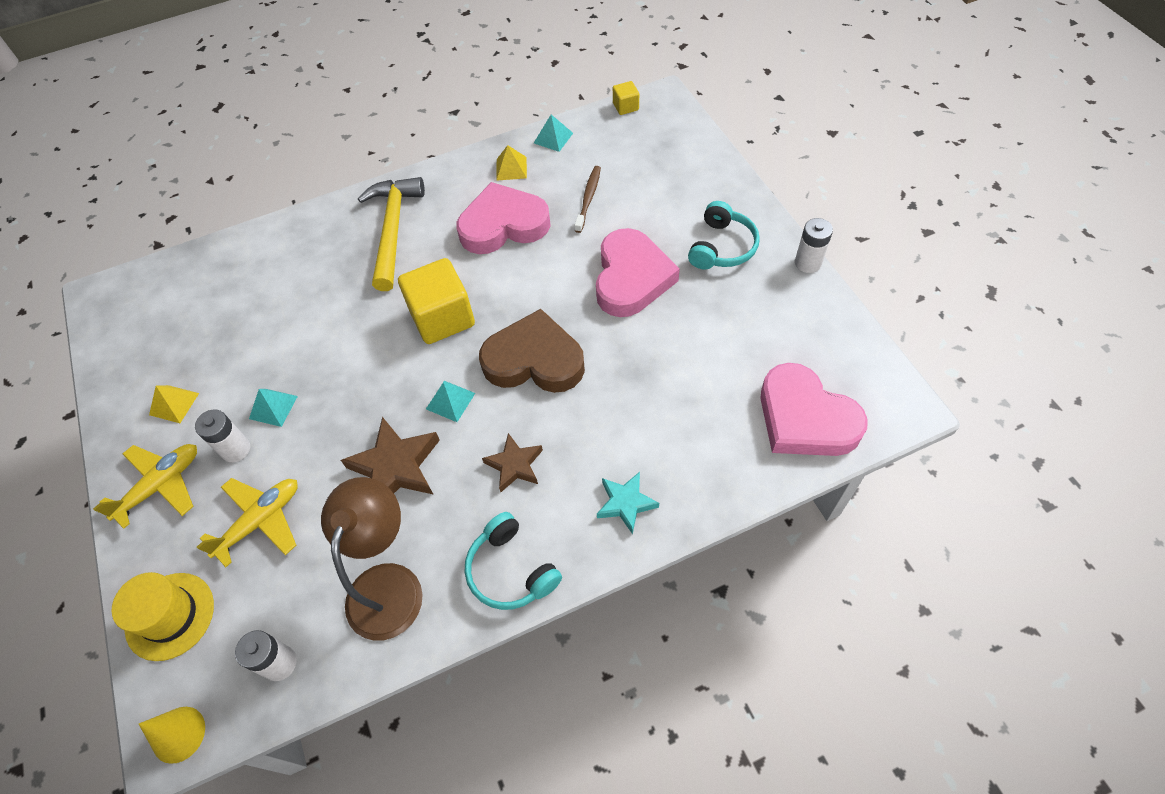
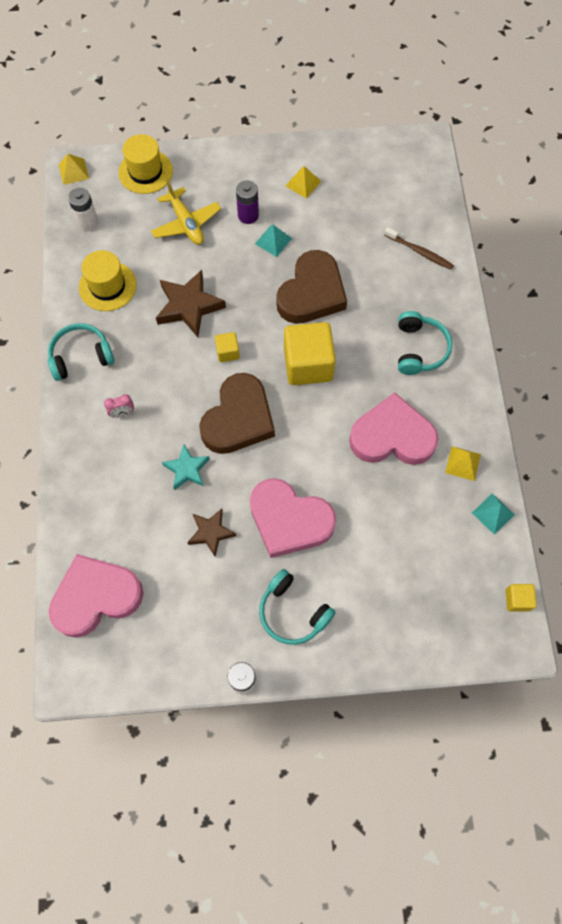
camera: 105 degrees right, 10 degrees up
(161, 485) = (239, 172): yellow plane -> none
(178, 734) = (73, 171): yellow cone -> yellow pyramid
(236, 449) = (248, 215): white battery -> purple battery
(344, 343) = (312, 293): none -> brown heart
(388, 584) = (107, 286): brown lamp -> yellow hat
(393, 230) = (420, 349): yellow hammer -> turquoise headphones
(450, 401) = (227, 352): turquoise pyramid -> yellow cube
(503, 225) = (392, 436): pink heart -> pink heart turned 90 degrees counterclockwise
(514, 465) = (155, 380): brown star -> brown star (211, 532)
(574, 484) = (122, 413): none -> pink clock
(588, 198) = (398, 518): brown toothbrush -> brown toothbrush (420, 252)
(625, 503) = (91, 441): turquoise star -> turquoise star (187, 469)

